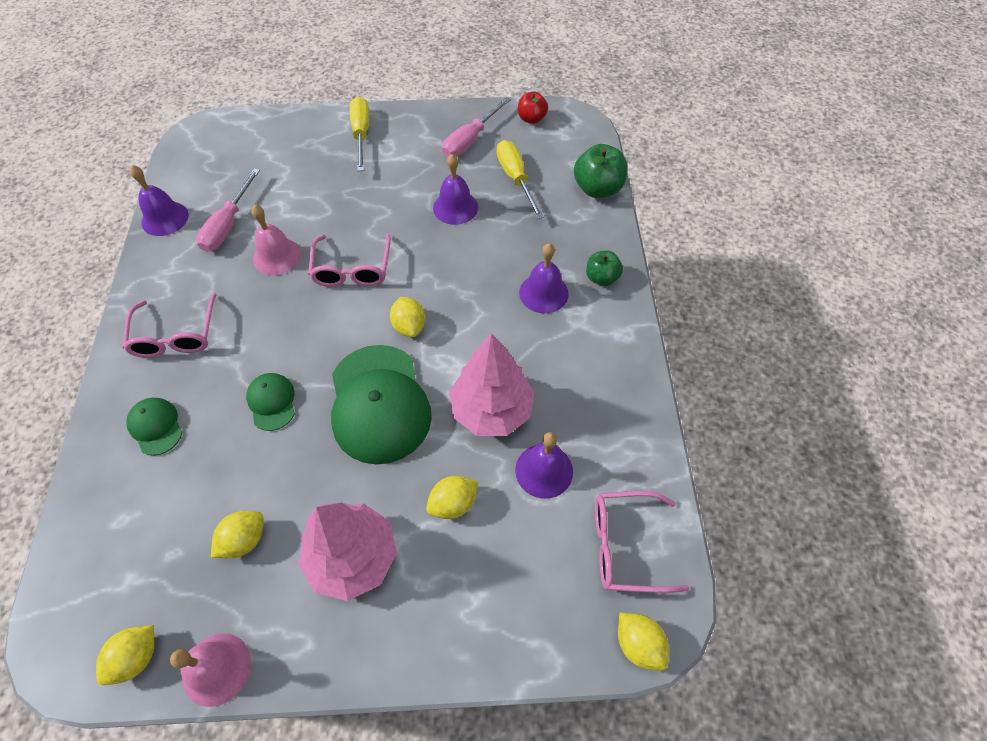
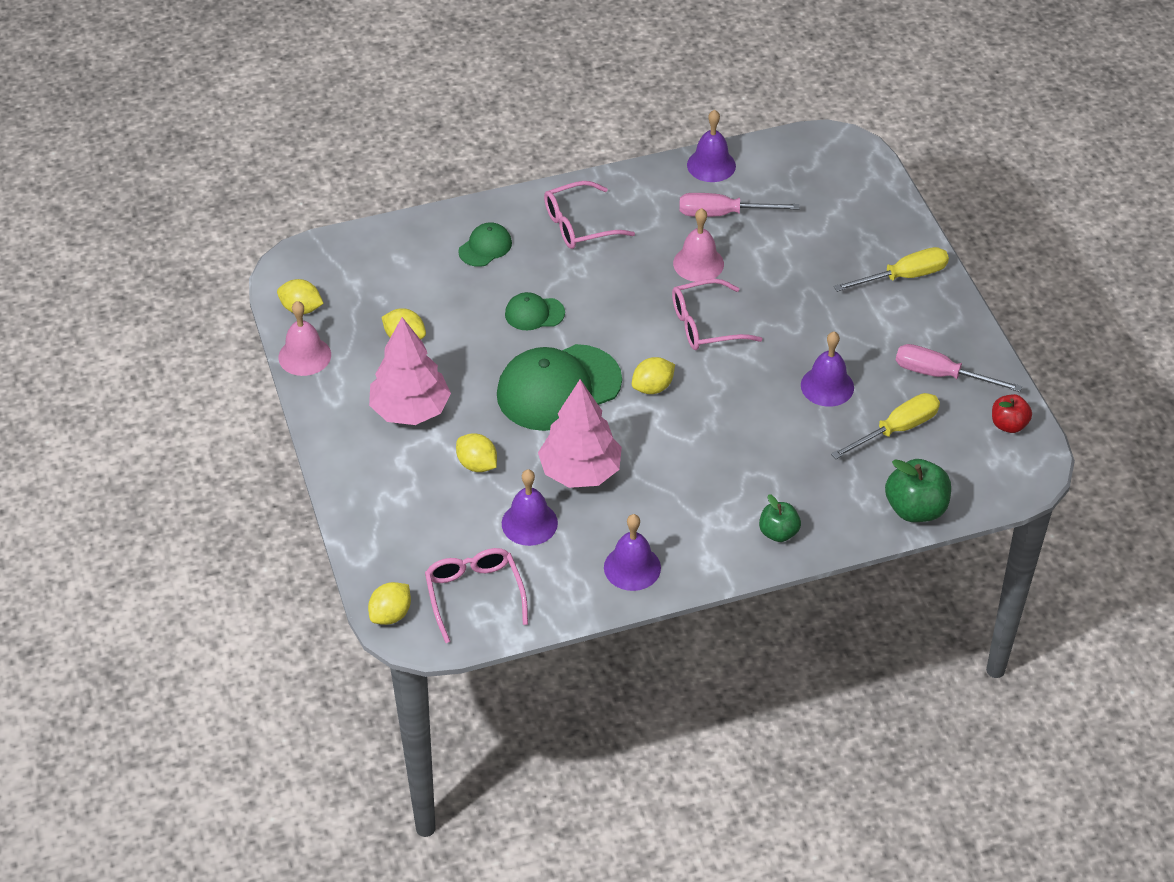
camera: 75 degrees right, 10 degrees down
(272, 402) = (534, 313): green cap -> green cap turned 150 degrees counterclockwise
(543, 293) = (737, 486): purple bell -> purple bell (632, 567)

